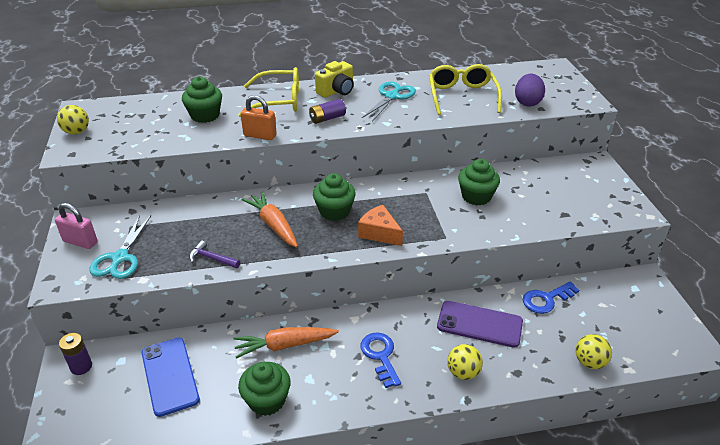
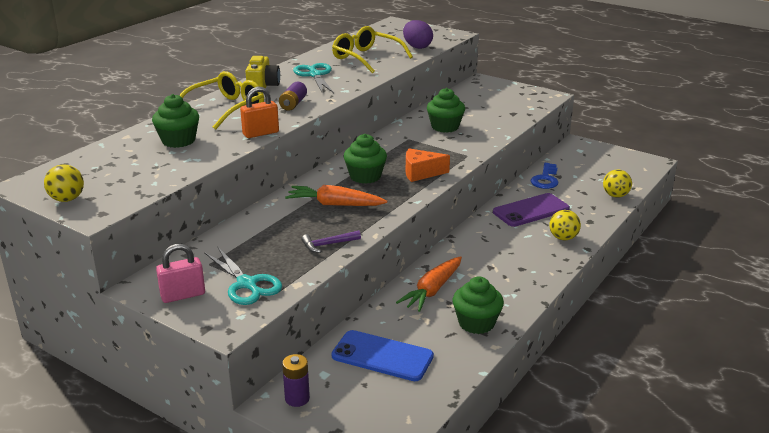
camera: 45 degrees left, 10 degrees down
(380, 356) = (503, 258): blue key -> none

